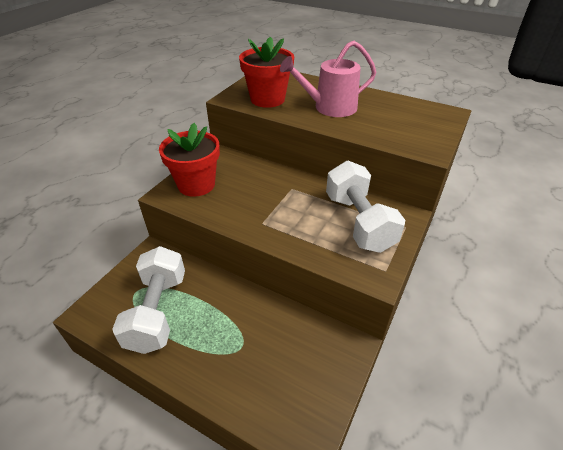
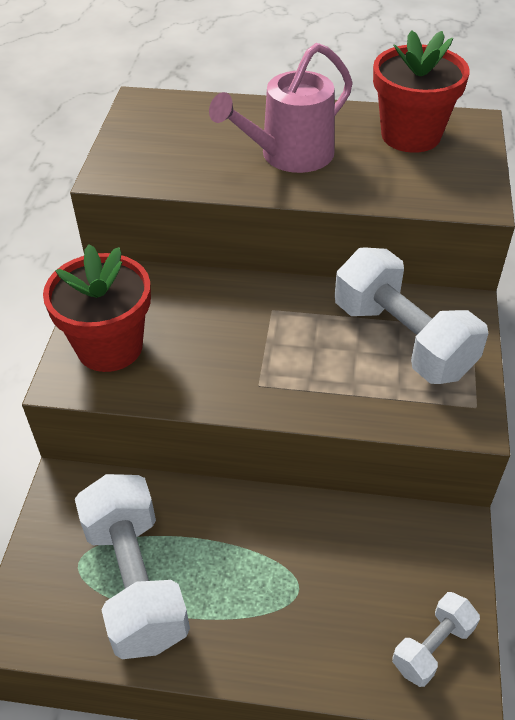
camera: 20 degrees left, 5 degrees up
(267, 99) = (177, 162): red flower pot -> red flower pot (411, 135)
(303, 411) = (432, 647): none -> white dumbbell

